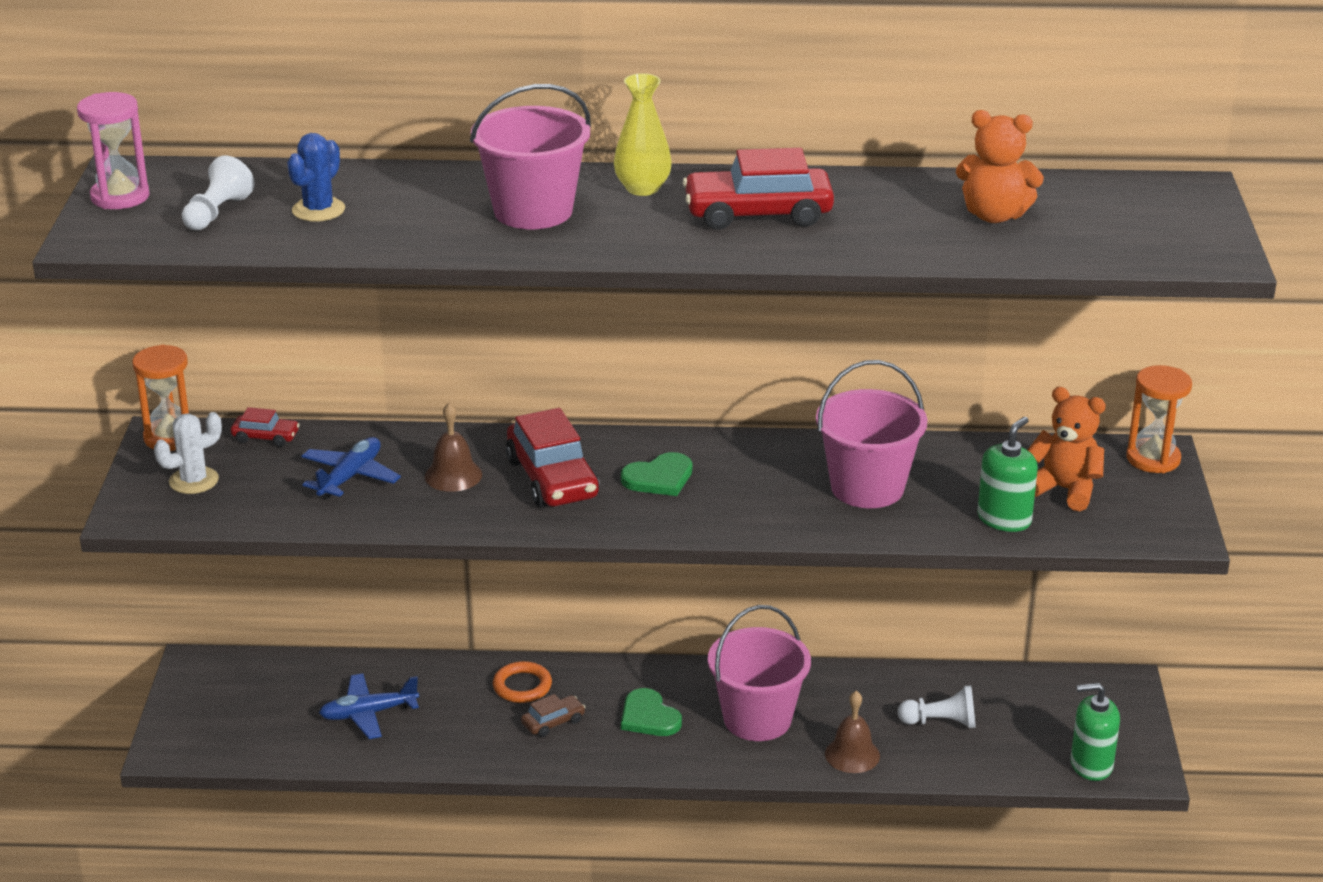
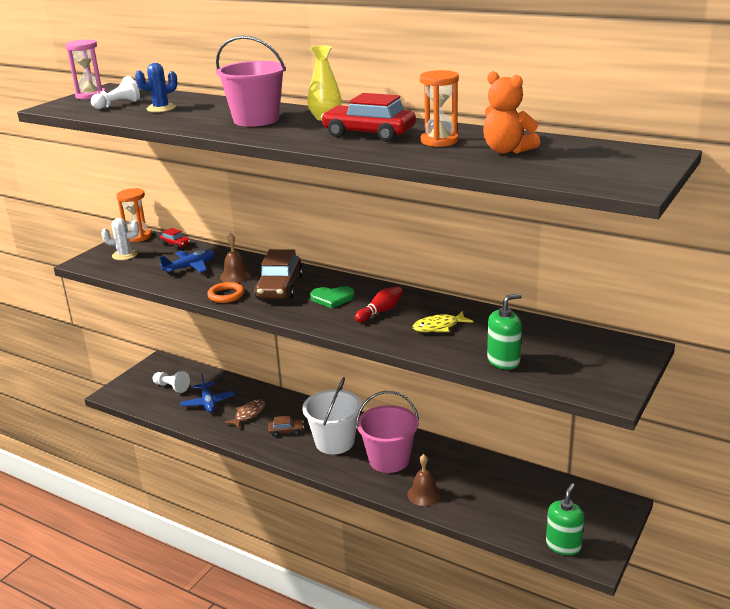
camera: 30 degrees right, 5 degrees down
(368, 713) = (208, 402): blue plane -> blue plane turned 120 degrees counterclockwise
(462, 713) = (248, 414): none -> brown fish
(522, 686) = (287, 410): orange ring -> orange ring (226, 295)
(552, 478) = (280, 287): red car -> brown car
(649, 717) = (334, 442): green heart -> white bucket
(757, 483) = (380, 311): none -> red bowling pin
(867, 487) = (439, 327): pink bucket -> yellow fish
(941, 722) = (489, 492): white pawn -> white pawn (172, 387)
(1064, 490) = (558, 354): orange teddy bear -> none
(1091, 765) = (563, 545): green soap dispenser -> green soap dispenser turned 90 degrees clockwise
(1153, 459) = (634, 350): orange hourglass -> orange hourglass (439, 141)

